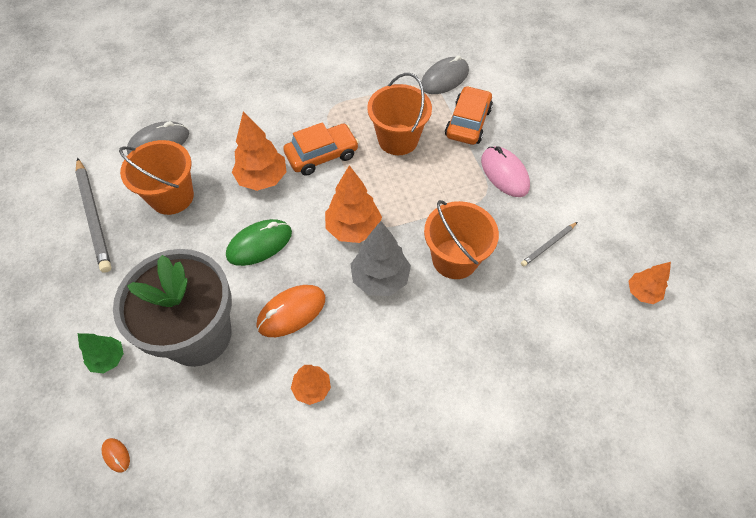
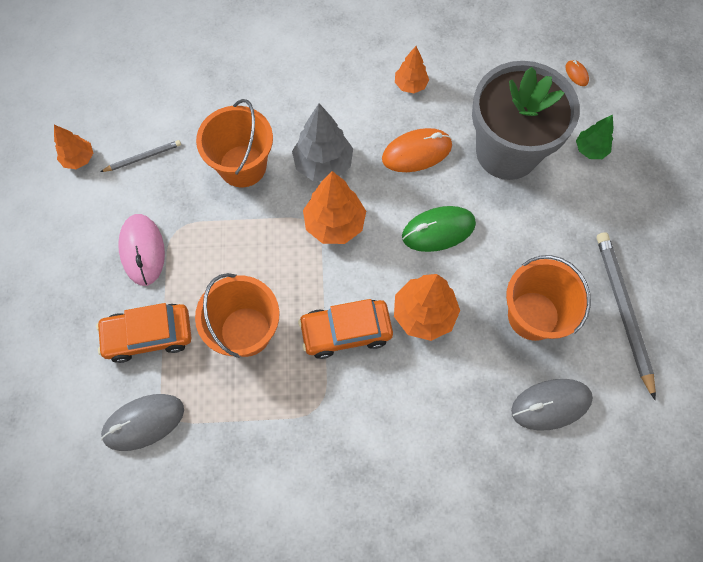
camera: 165 degrees left, 10 degrees up
(468, 123) = (148, 335): orange car -> orange car turned 45 degrees clockwise
(642, 292) = (85, 93): orange tree -> orange tree (79, 159)

